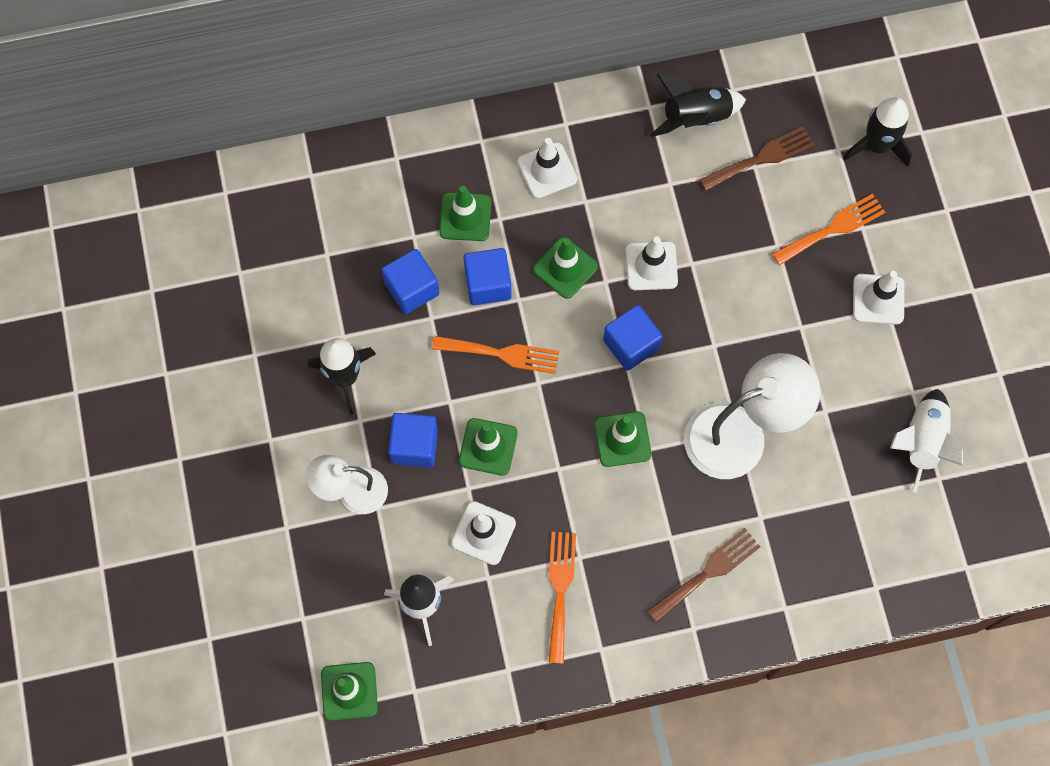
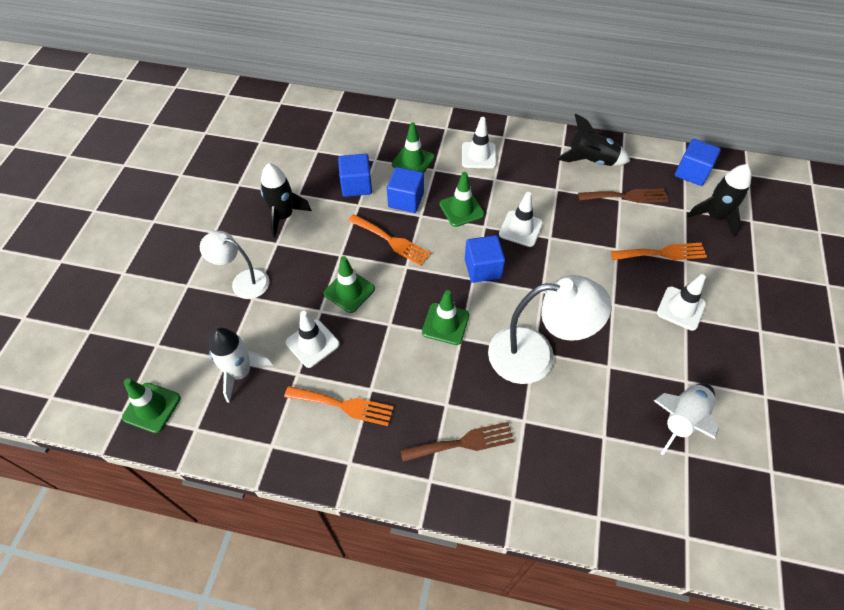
camera: 25 degrees right, 15 degrees down
(414, 445) = (301, 271): blue cube -> blue cube (691, 172)
(560, 590) = (344, 405): orange fork -> orange fork turned 75 degrees clockwise

